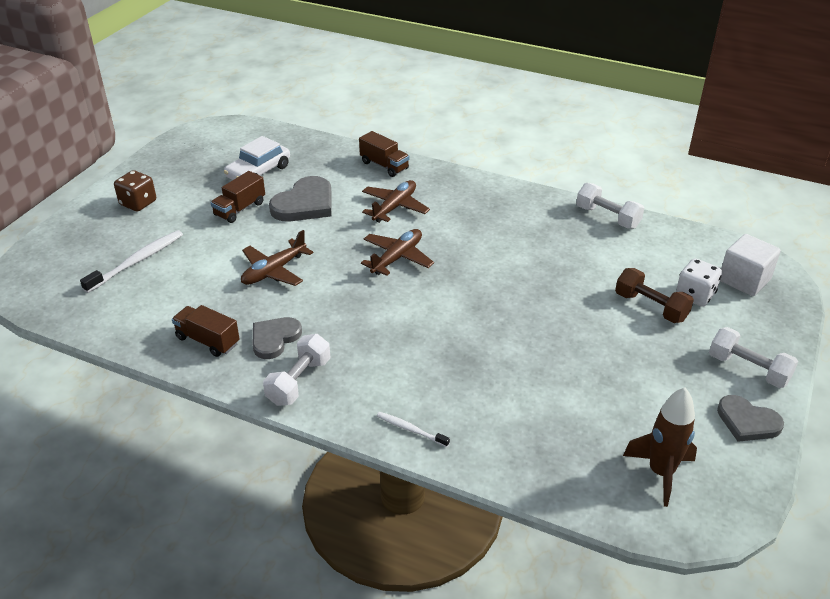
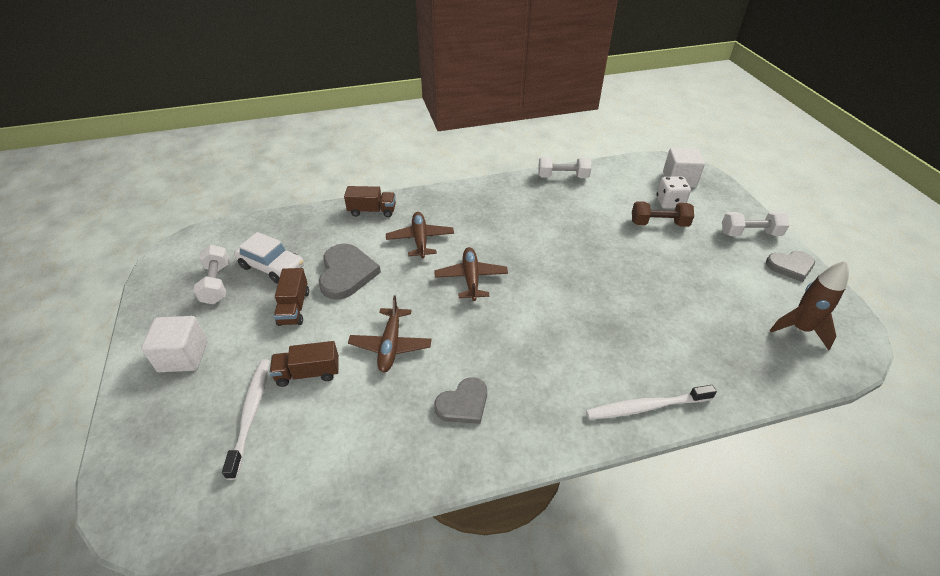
camera: 40 degrees left, 5 degrees up
(138, 203) = (183, 356): brown dice -> white cube
(208, 341) = (411, 445): brown truck -> brown truck (308, 373)
(258, 172) = (272, 266): white car -> white car turned 60 degrees counterclockwise
(274, 339) = (463, 403): grey heart -> grey heart turned 120 degrees counterclockwise
(299, 381) = (527, 427): white dumbbell -> white dumbbell (217, 283)
(410, 429) = (646, 407): white toothbrush -> white toothbrush, size x1.78

